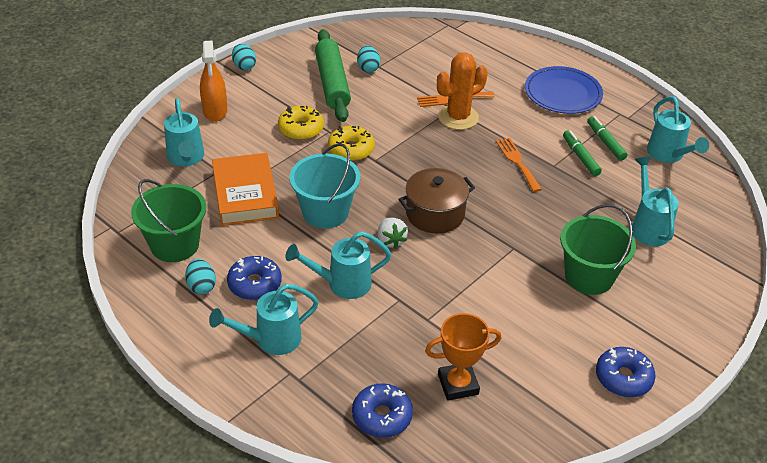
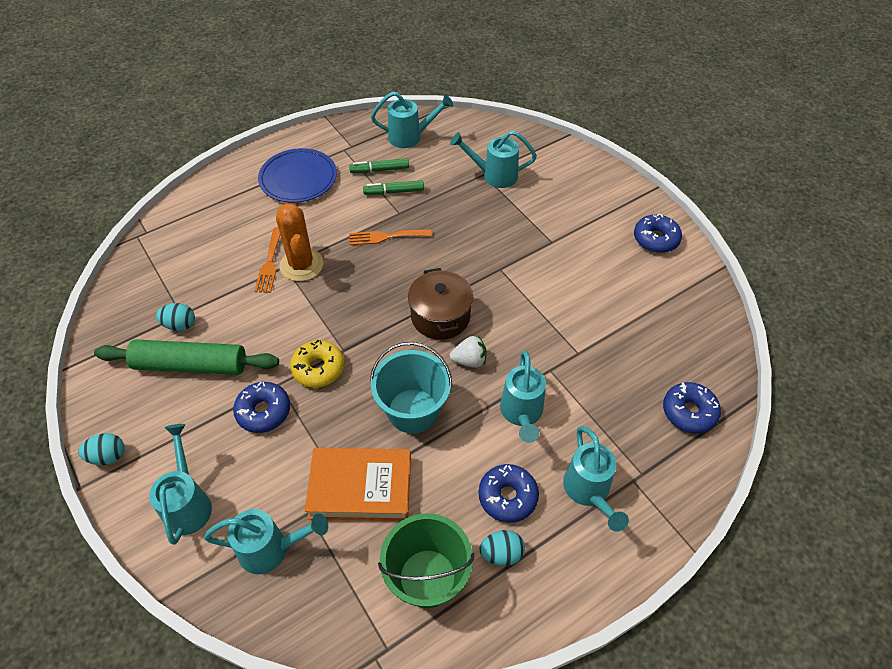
camera: 75 degrees left, 10 degrees up
(215, 111) = (188, 503): orange spray bottle -> turquoise watering can
(301, 129) = (263, 411): yellow donut -> blue donut
(458, 384) = (656, 347): orange trophy -> none
(589, 276) = (544, 228): green bucket -> none

